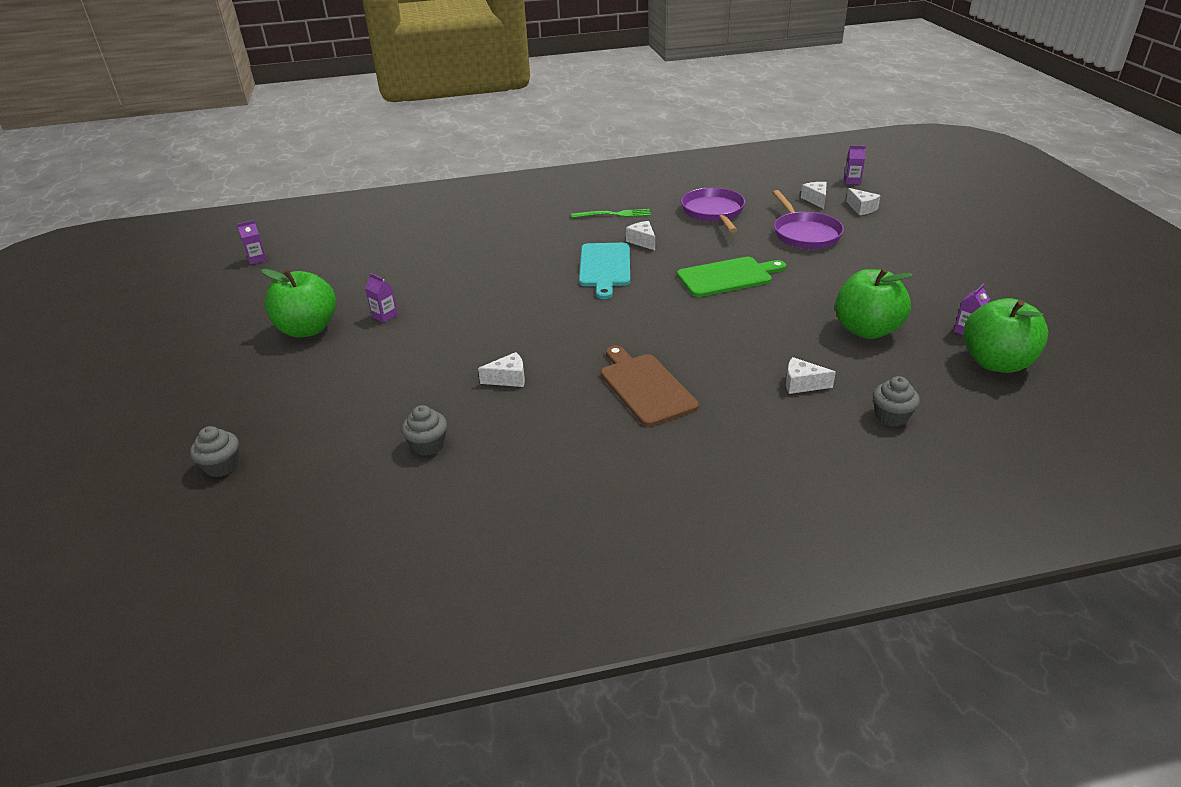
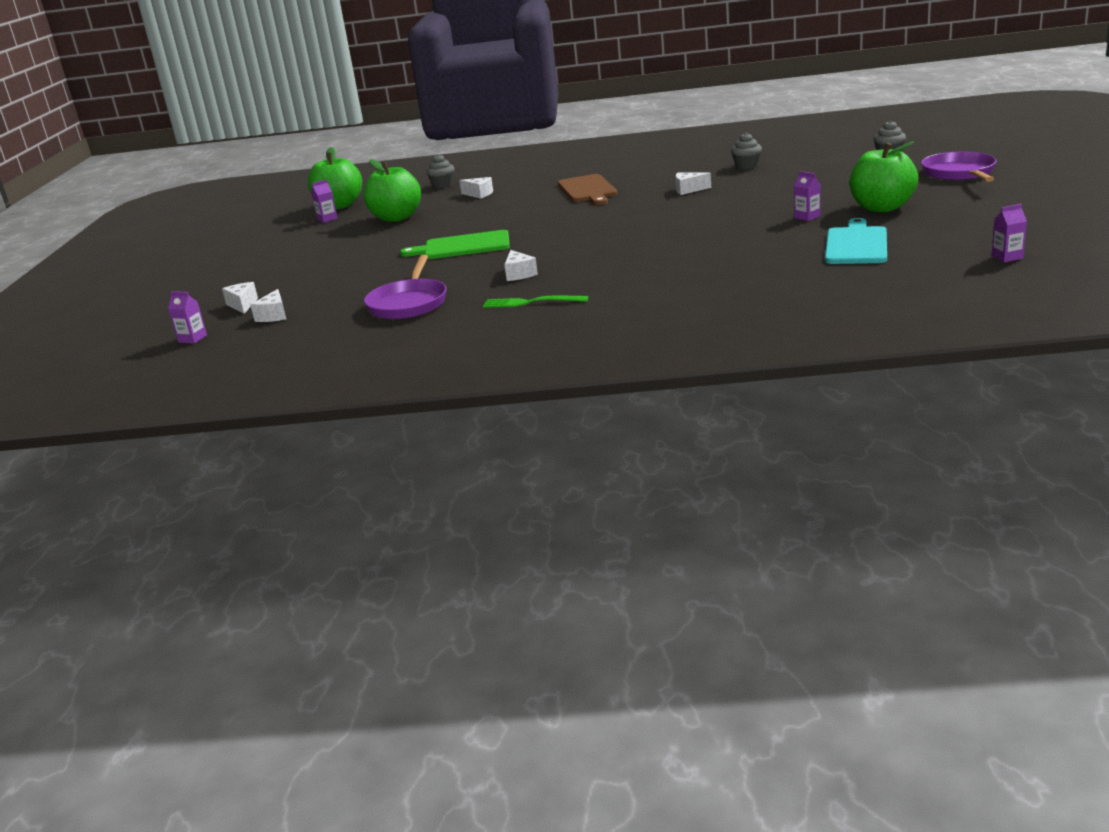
camera: 165 degrees left, 10 degrees down
(604, 267) = (575, 252): turquoise cutting board -> turquoise cutting board (856, 244)
(805, 234) = (342, 280): purple pan -> purple pan (959, 173)

